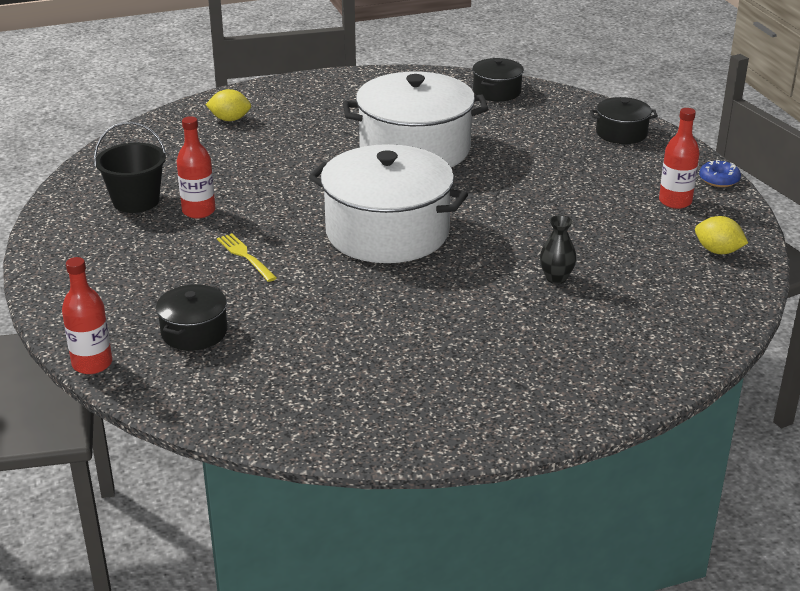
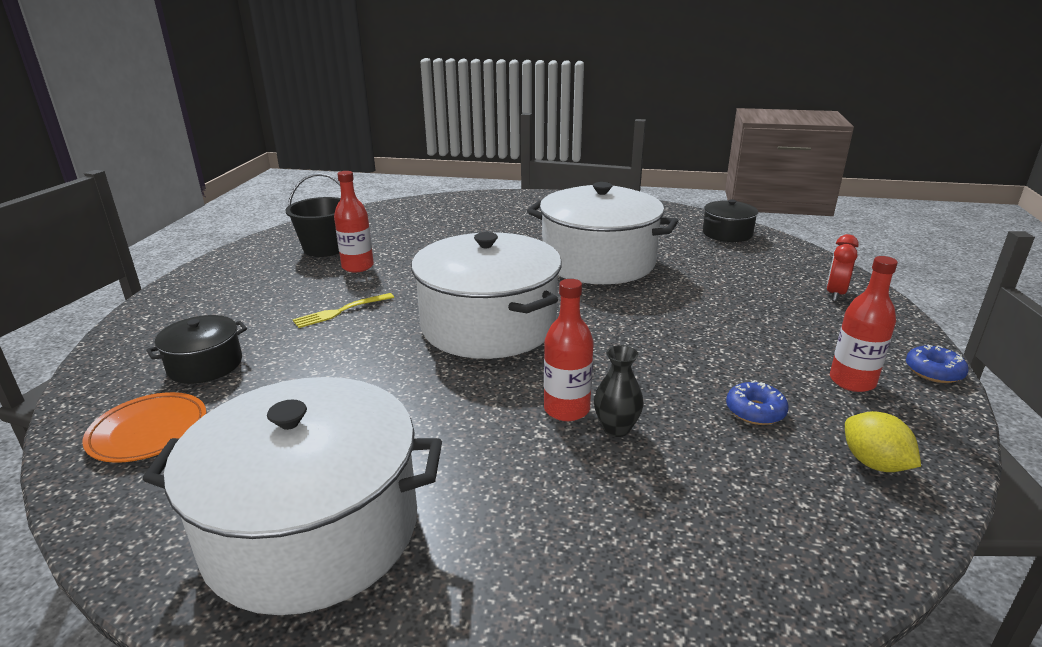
camera: 30 degrees right, 5 degrees down
(92, 364) = (92, 366): red bottle -> red bottle (566, 409)
(229, 387) = (148, 431): none -> orange plate
(230, 119) = (472, 210): yellow lemon -> none
(245, 256) = (341, 311): yellow fork -> yellow fork turned 120 degrees counterclockwise
(433, 395) = (312, 529): none -> white pot
(621, 133) = (835, 294): black pot -> red clock
(631, 240) = (755, 411): none -> blue donut

